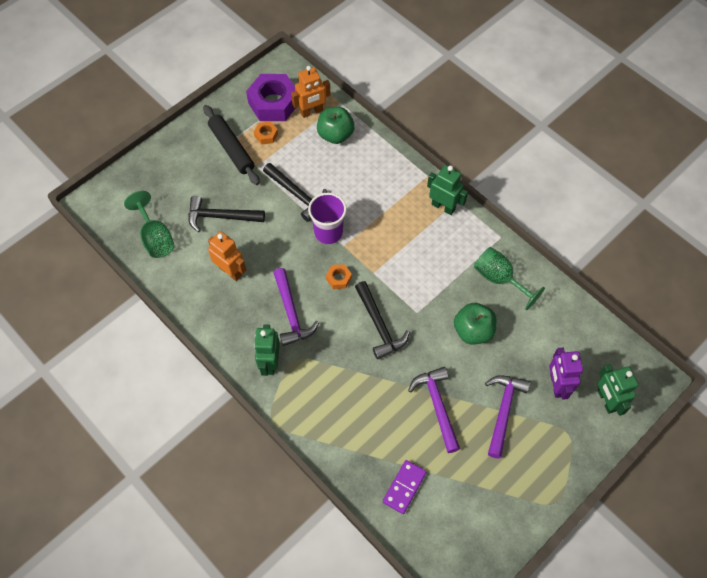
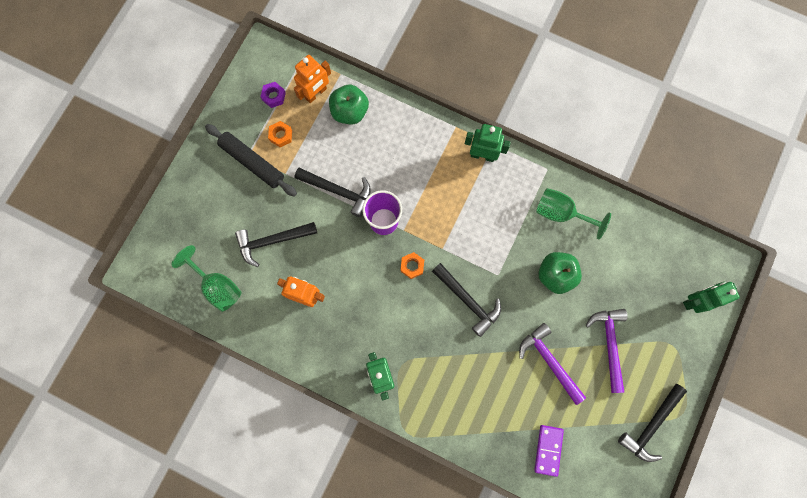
camera: 20 degrees left, 15 degrees up
(273, 103) = (274, 96): purple nut -> purple nut, size x0.45
(291, 313) = (381, 318): purple hammer -> none
(518, 501) = (651, 425): none -> black hammer
(556, 385) = (647, 302): purple robot -> none
(606, 401) = (695, 301): green robot -> green robot turned 105 degrees clockwise

